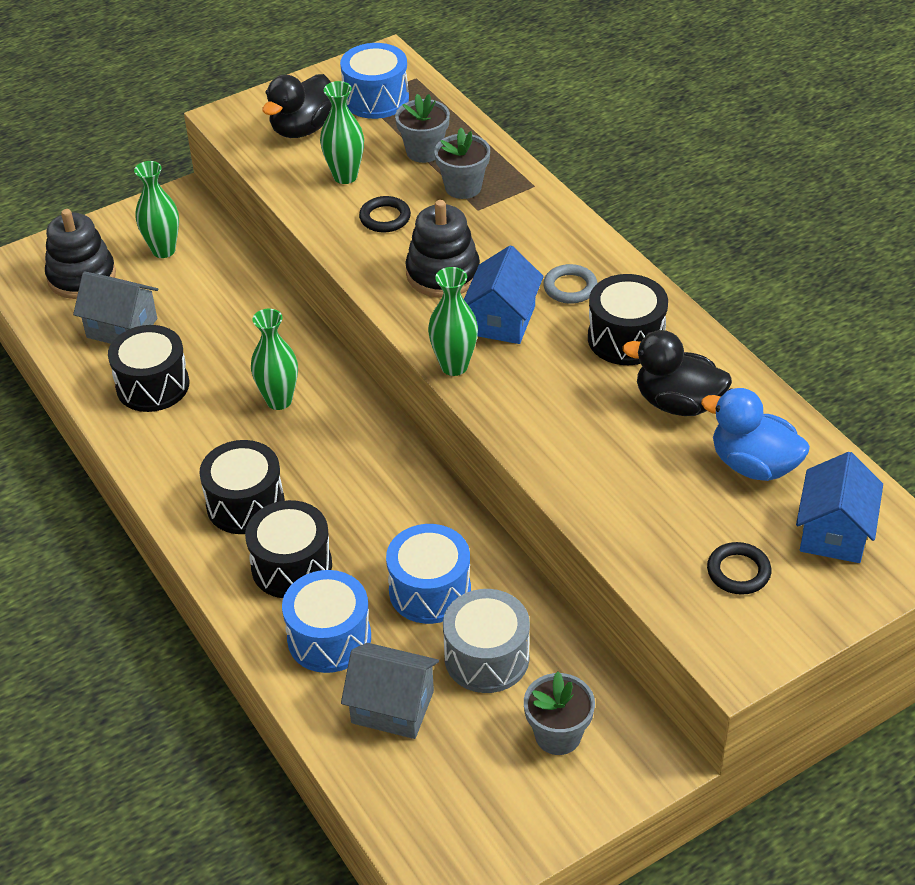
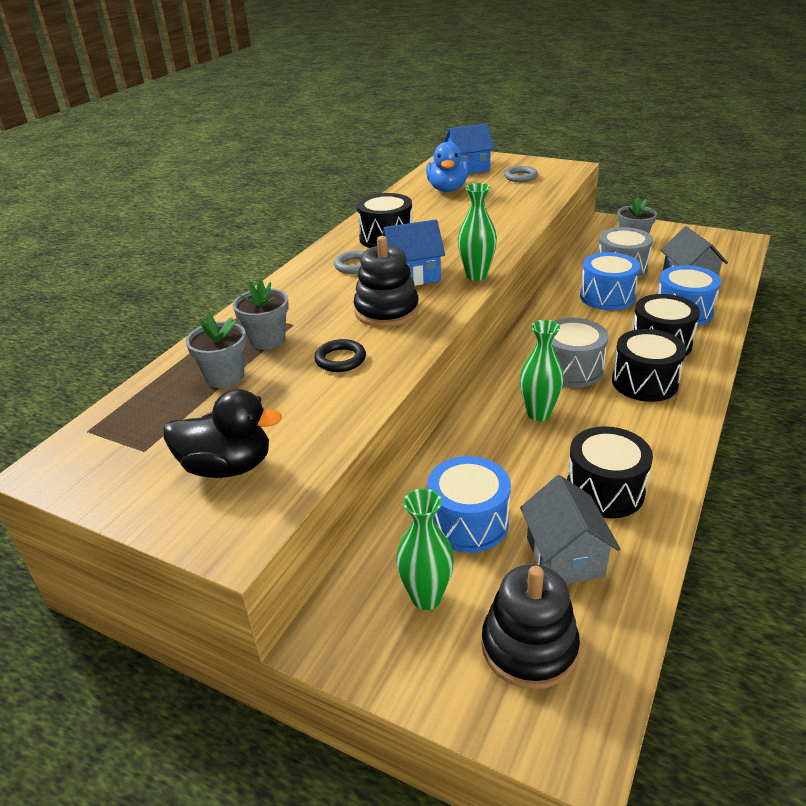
camera: 120 degrees left, 10 degrees down
(320, 463) = (571, 369): none -> grey drum
(345, 176) = (295, 404): green vase -> none
(376, 99) = (142, 440): blue drum -> blue drum (468, 522)
(677, 403) = (425, 213): black duck -> none
(738, 572) = (520, 177): black ring -> grey ring

